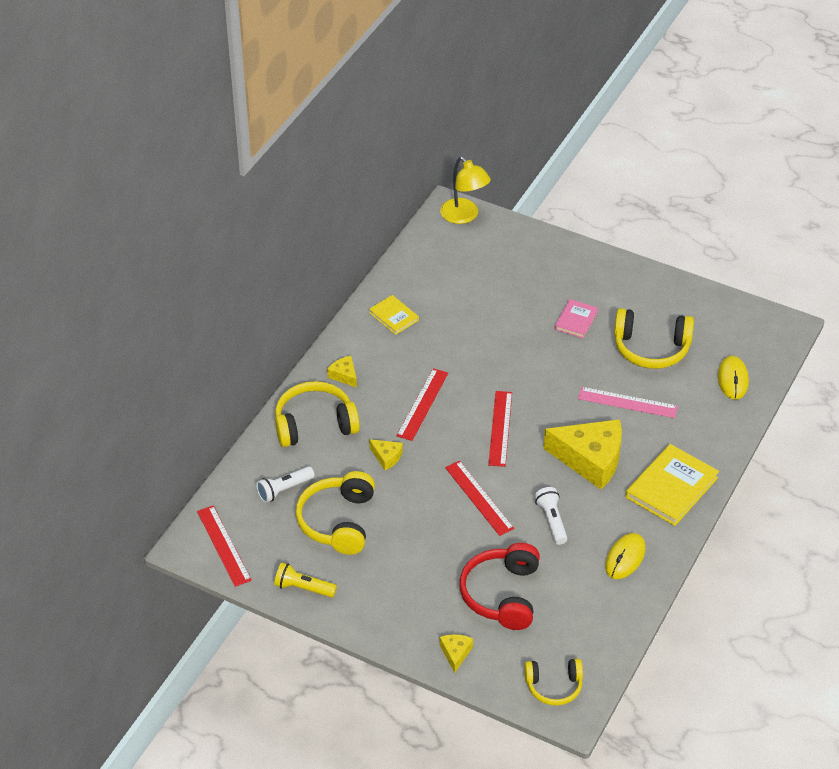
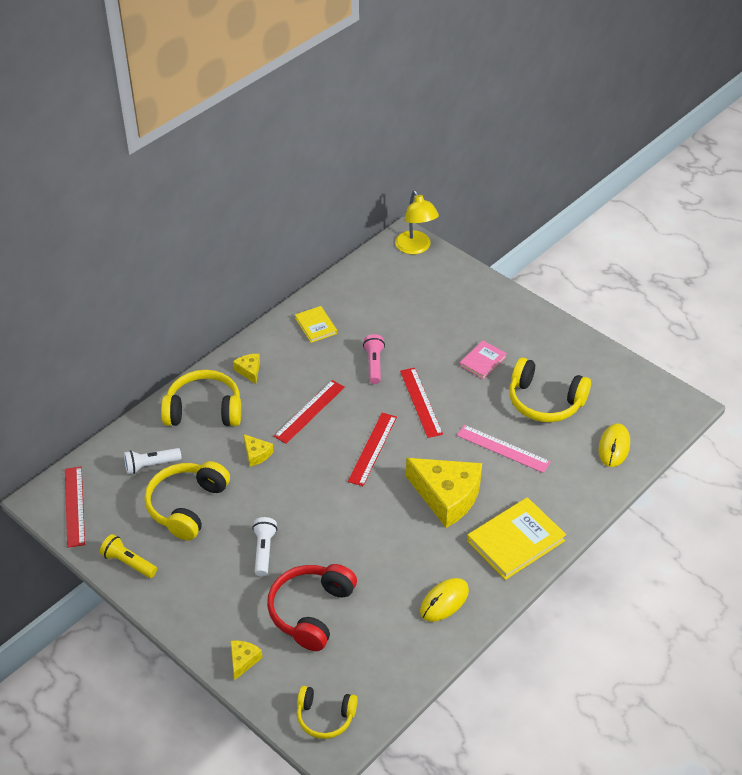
camera: 15 degrees right, 0 degrees up
(468, 344) = (374, 364): none -> pink flashlight
(479, 498) = (326, 511): red ruler -> red ruler (420, 402)
(551, 521) = (386, 548): white flashlight -> white flashlight (264, 551)

